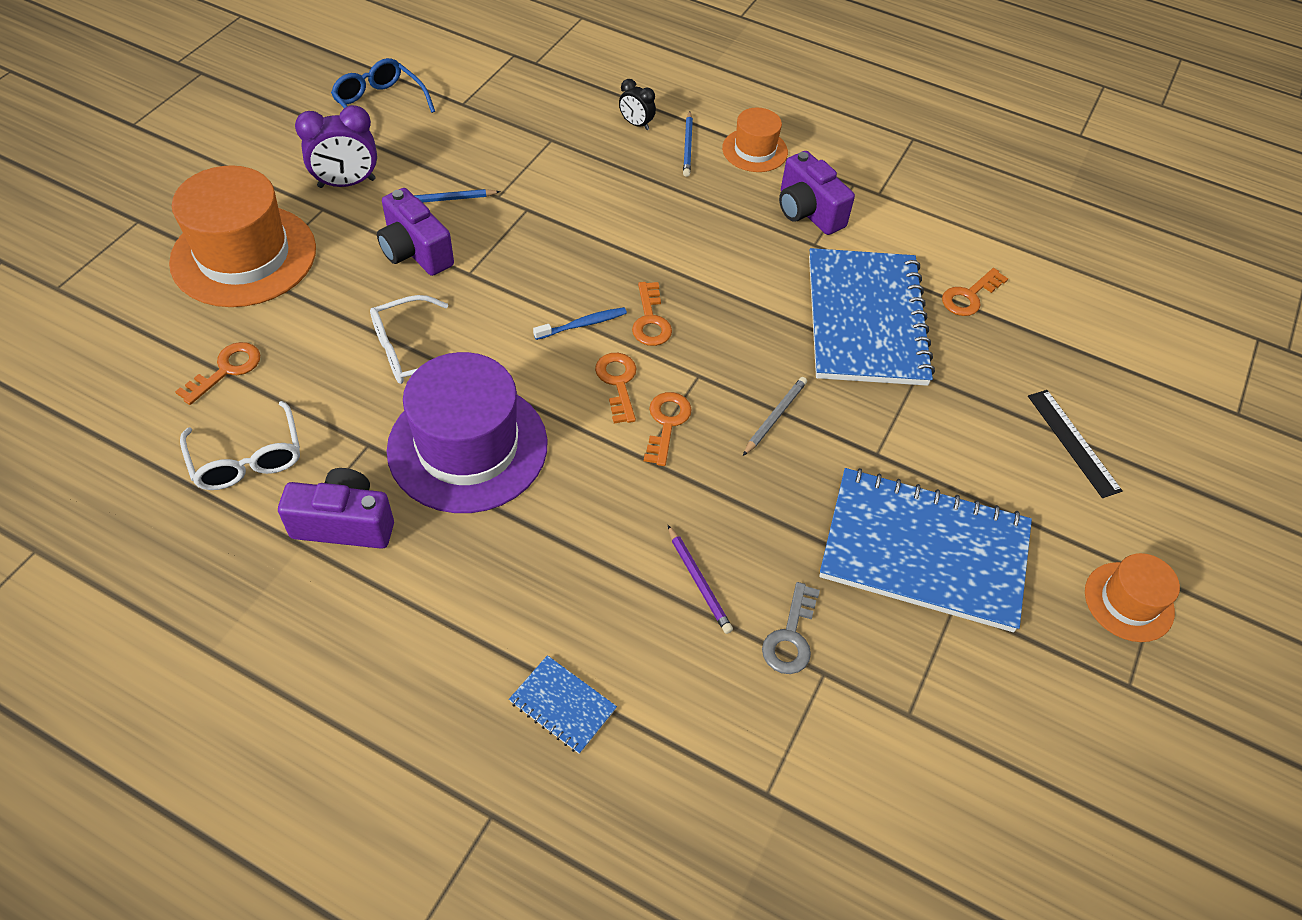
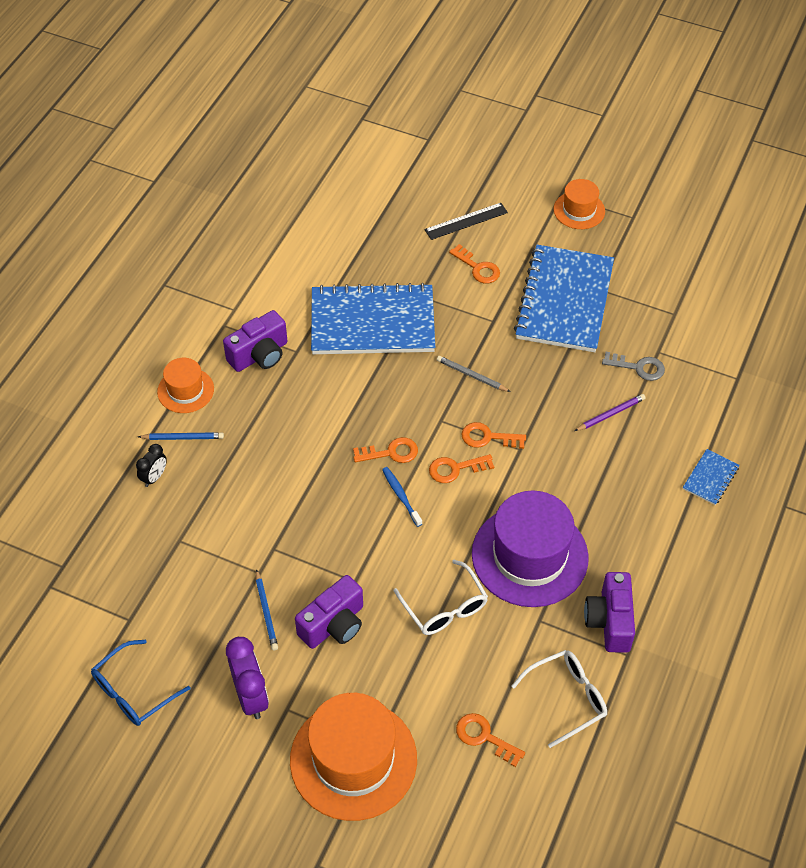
camera: 90 degrees left, 0 degrees up
(969, 296) = (341, 262): orange key -> orange key (478, 268)

